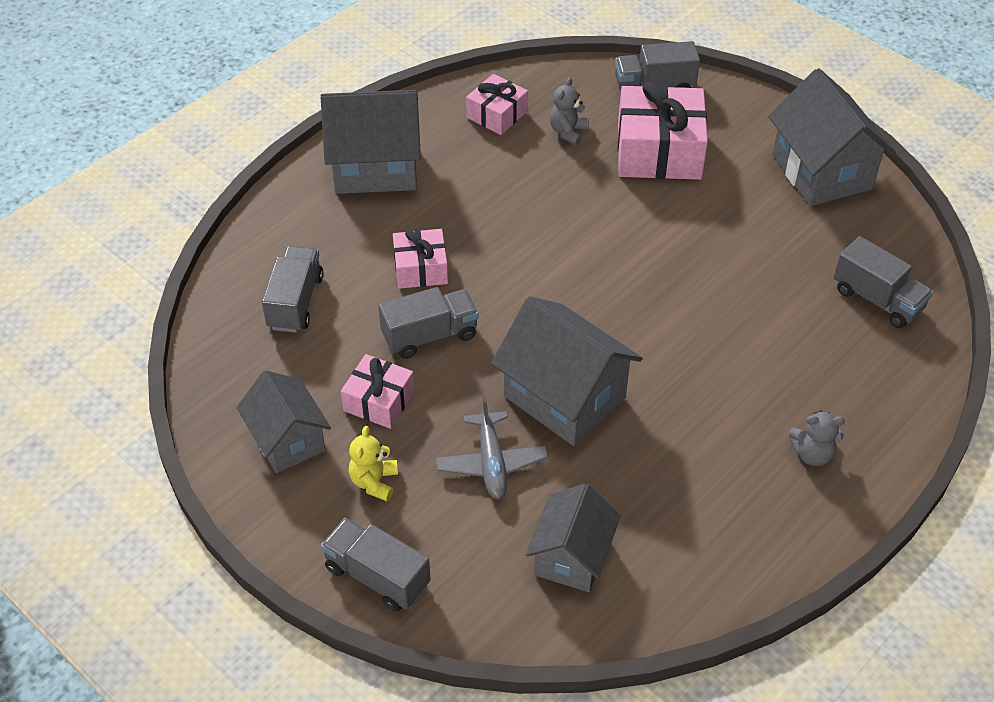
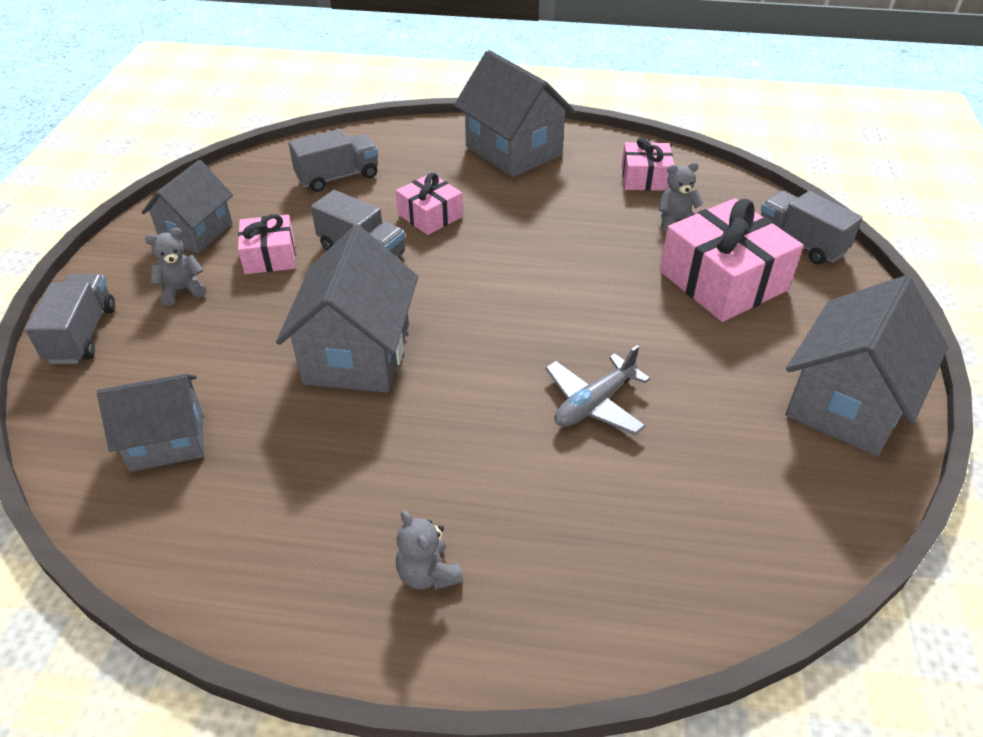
camera: 55 degrees right, 5 degrees down
(374, 482) = (182, 290): yellow teddy bear -> grey teddy bear
(491, 463) = (246, 343): grey plane -> grey plane (594, 403)
(877, 299) = (714, 534): grey truck -> none

